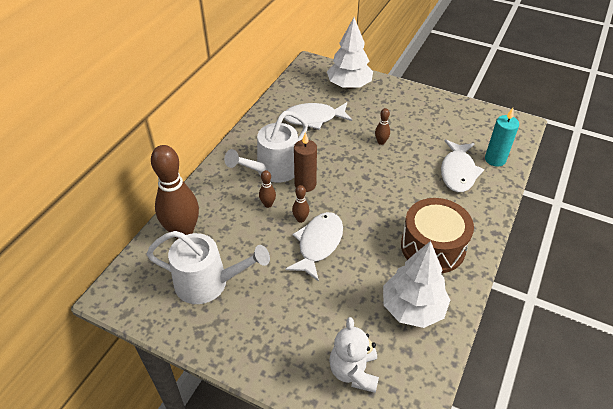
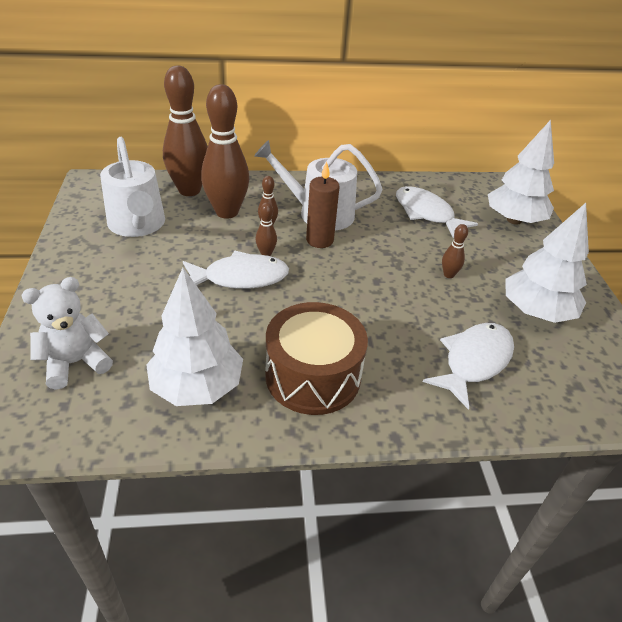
camera: 55 degrees right, 5 degrees down
(232, 220) = (227, 212): none -> brown bowling pin
(434, 125) = (536, 311): none -> white tree
(458, 172) = (474, 362): white fish -> white fish turned 150 degrees clockwise
(495, 159) = (544, 396): turquoise candle -> none

